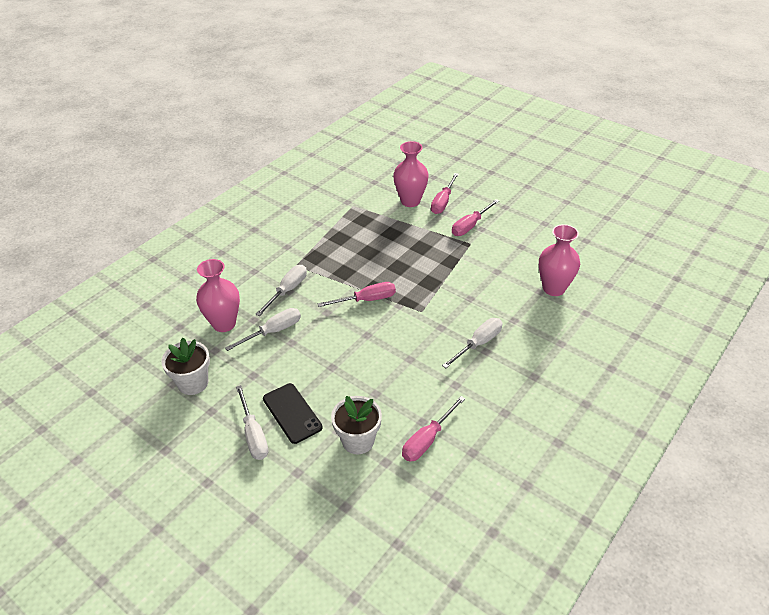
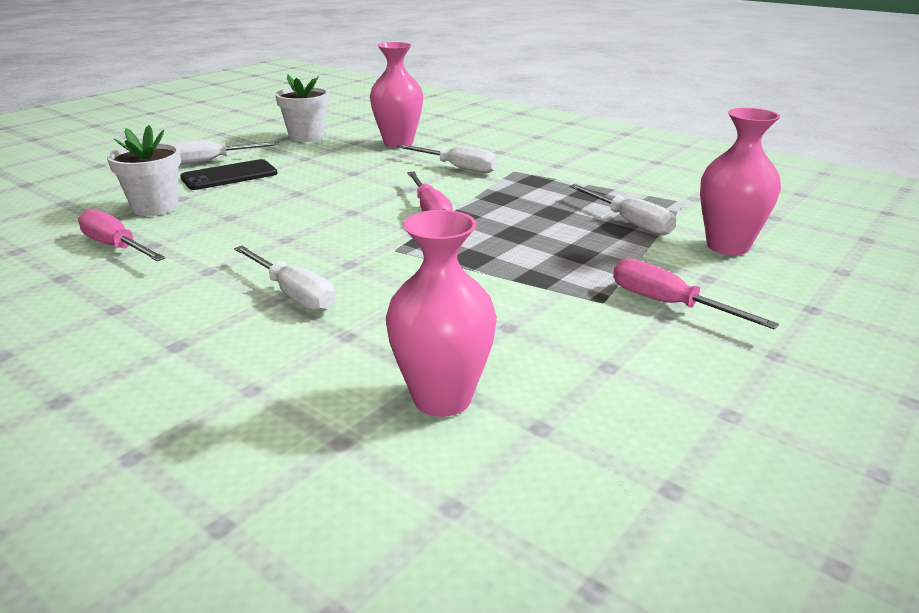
camera: 90 degrees right, 15 degrees down
(273, 331) = (377, 163): white screwdriver -> white screwdriver (629, 222)
(443, 202) = (746, 278): pink screwdriver -> none

